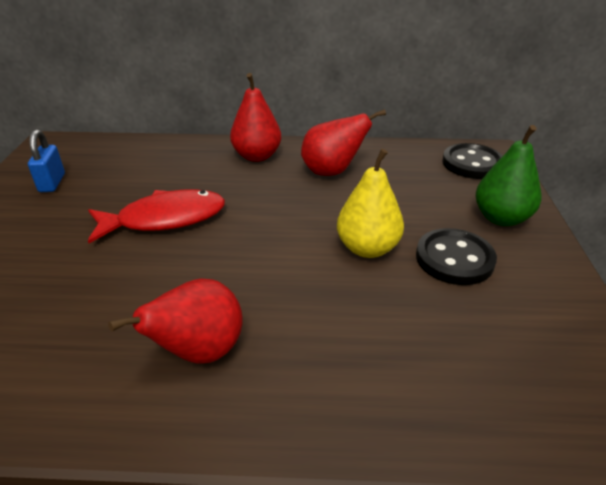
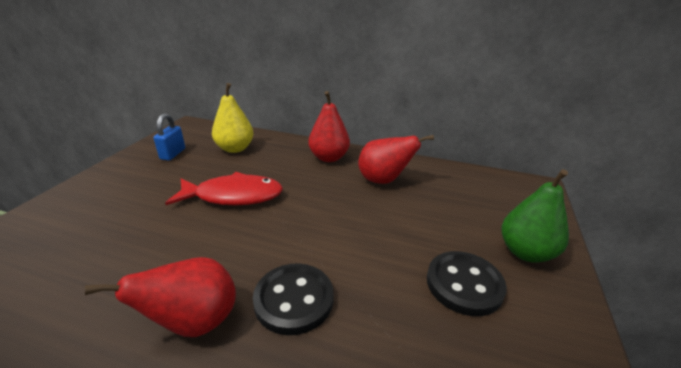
camera: 15 degrees right, 5 degrees down
(367, 248) = (385, 255): yellow pear -> yellow pear (235, 148)
(472, 163) = (513, 194): black button -> black button (294, 299)

